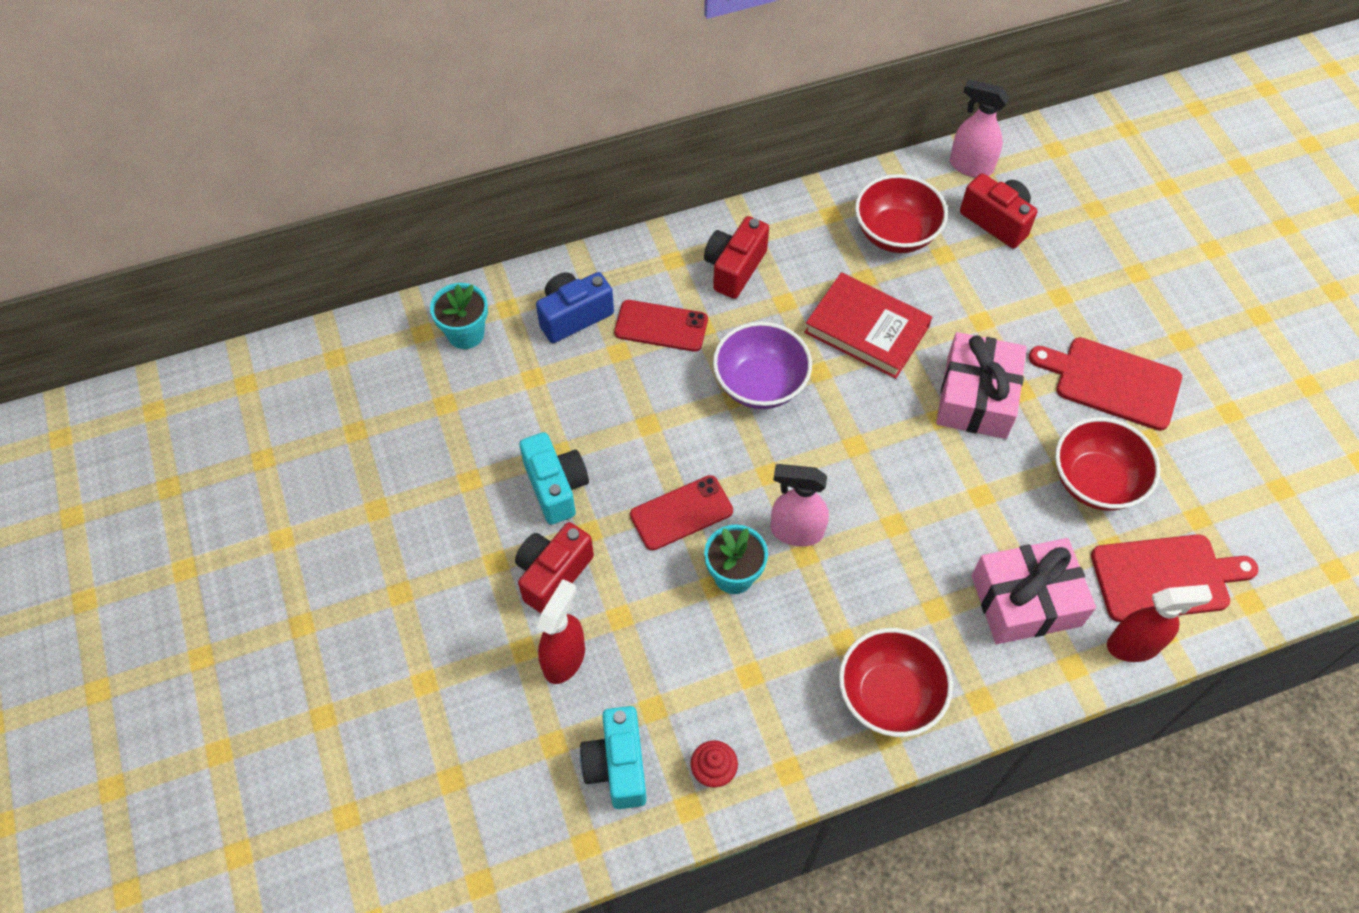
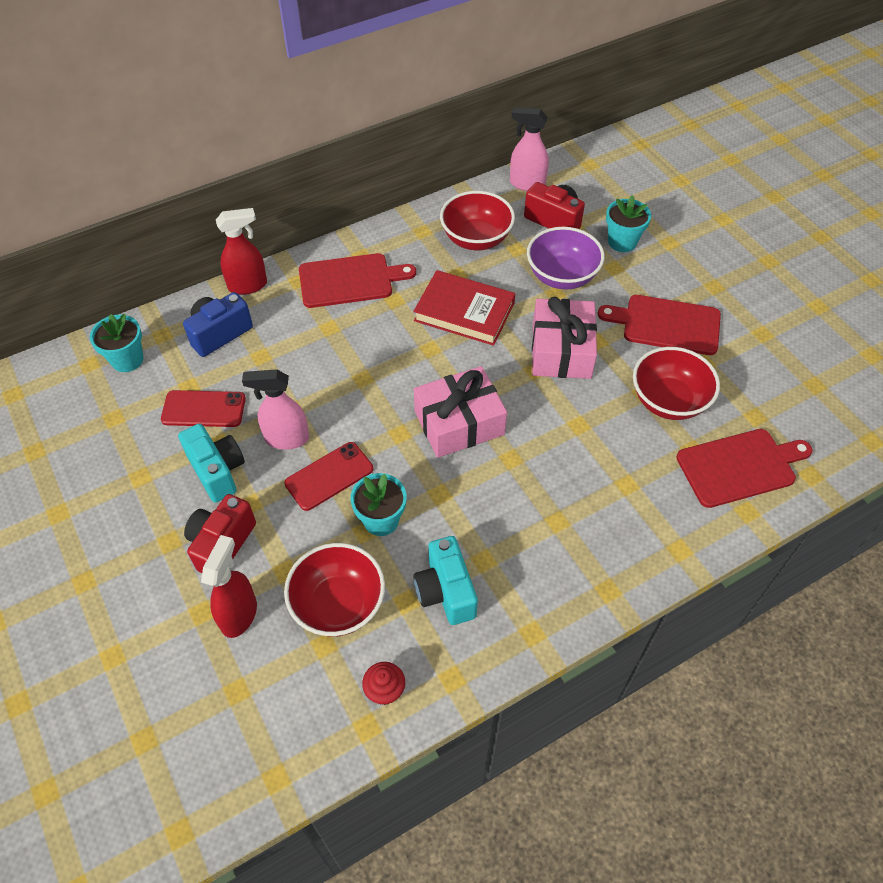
camera: 10 degrees left, 5 degrees down
(617, 766) = (297, 701): turquoise camera -> turquoise camera (445, 591)
(661, 326) = (294, 332): red phone -> red phone (204, 409)
(734, 268) = (349, 280): red camera -> red cutting board
(760, 384) = (383, 365): purple bowl -> purple bowl (562, 276)
(796, 531) = (429, 476): pink spray bottle -> pink spray bottle (286, 438)
(889, 695) = (529, 599): red bowl -> red bowl (338, 604)
(1026, 600) = (630, 502): pink gift -> pink gift (459, 423)
(1077, 263) = (622, 242): none -> turquoise flower pot
(1134, 645) = (726, 524): red spray bottle -> red spray bottle (248, 285)

